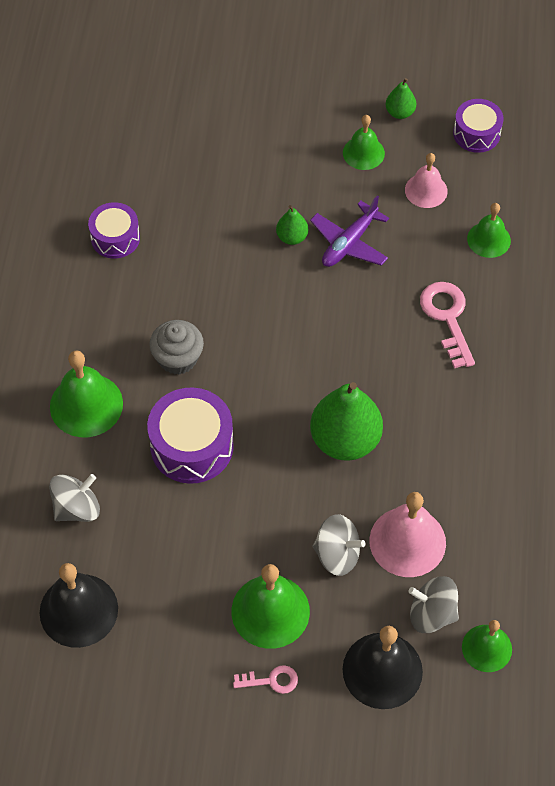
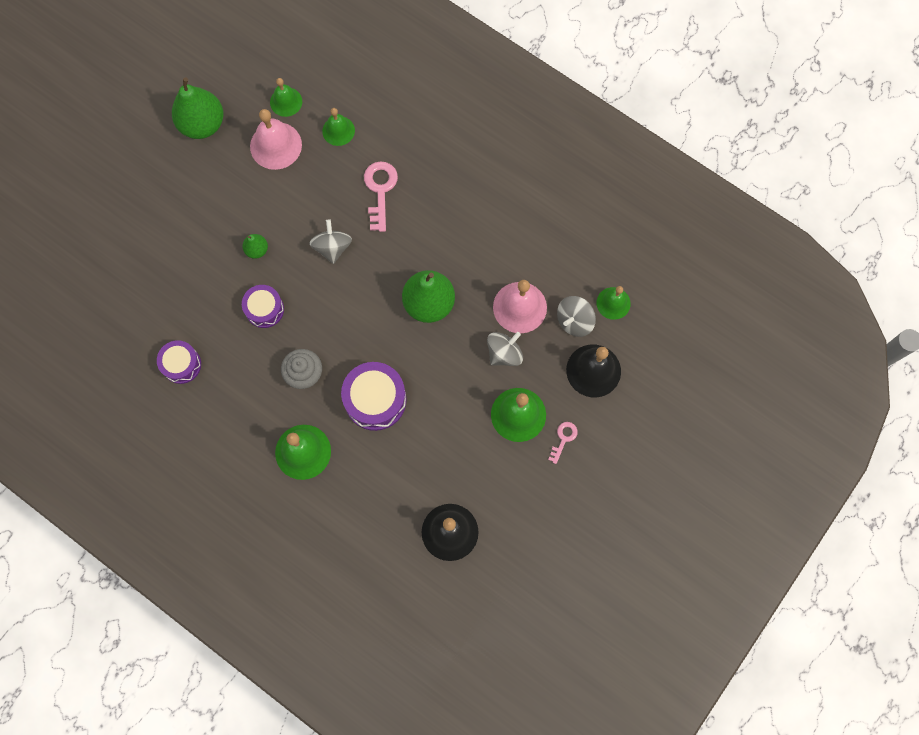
camera: 60 degrees left, 15 degrees up
(77, 508) = (376, 496): grey spinning top -> grey spinning top (332, 247)
(349, 243) = (285, 217): purple plane -> none
(363, 153) = (219, 166): green bell -> green bell (286, 101)
(400, 112) = (202, 124): green pear -> green pear, size x2.07
(426, 190) = (276, 145): pink bell -> pink bell, size x1.58
(447, 318) = (380, 190): pink key -> pink key turned 75 degrees clockwise
(476, 133) = (252, 87): purple drum -> purple drum (264, 309)

